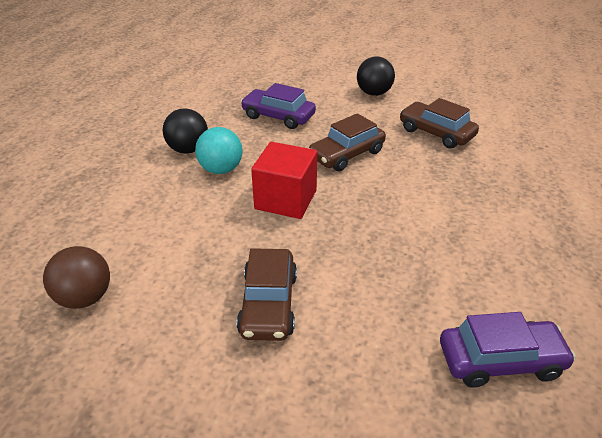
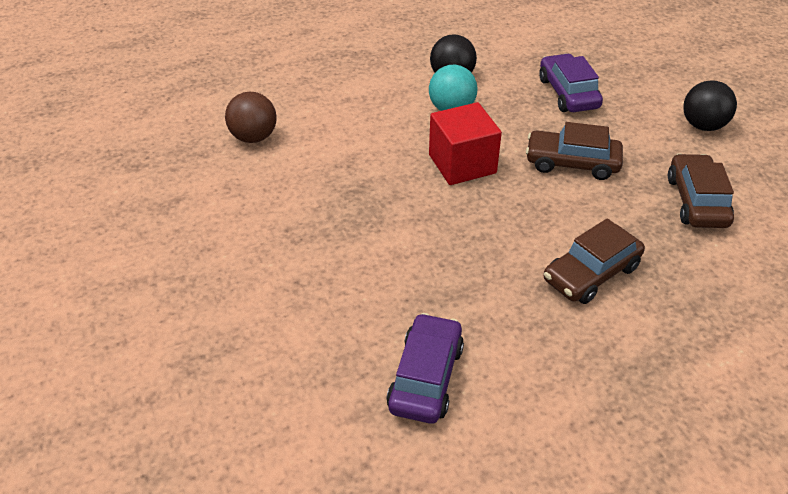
camera: 50 degrees right, 5 degrees up
(269, 304) = (341, 221): brown car -> brown car (591, 273)
(500, 360) = (425, 377): purple car -> purple car turned 120 degrees counterclockwise

